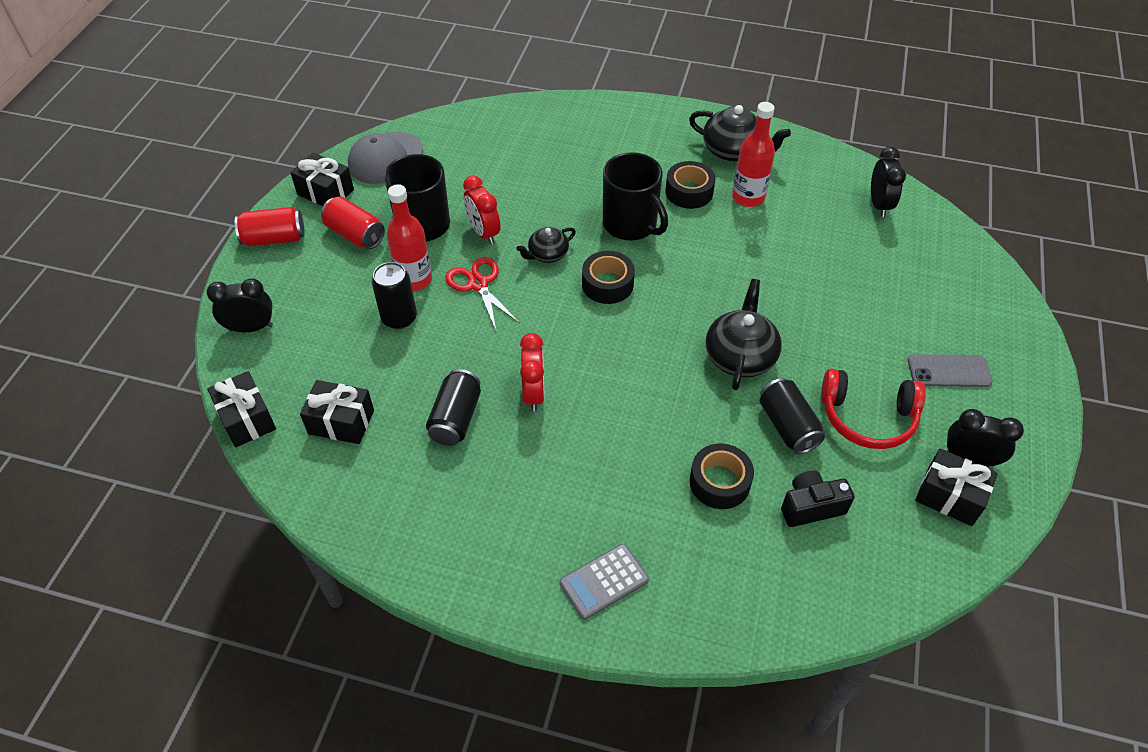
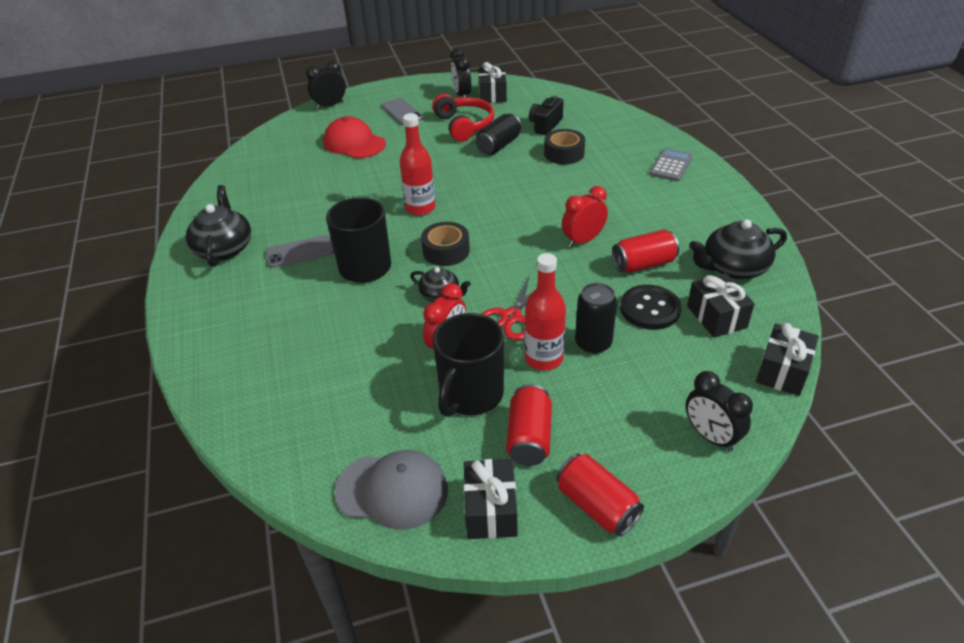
camera: 120 degrees left, 10 degrees down
(397, 381) = (650, 309): none -> black button
(456, 418) = (643, 264): black can -> red can
(604, 581) = (671, 165): grey calculator -> grey calculator turned 90 degrees counterclockwise
(689, 192) = (300, 252): black tape -> grey phone
(740, 356) = (460, 176): black teapot -> black teapot (733, 268)
(748, 197) = (286, 222): red bottle -> red bottle (420, 208)
(811, 507) = (545, 125): black camera -> black camera turned 75 degrees clockwise
(879, 205) = (256, 167): black clock -> black clock (330, 106)
(885, 296) = (354, 143): none -> red cap

